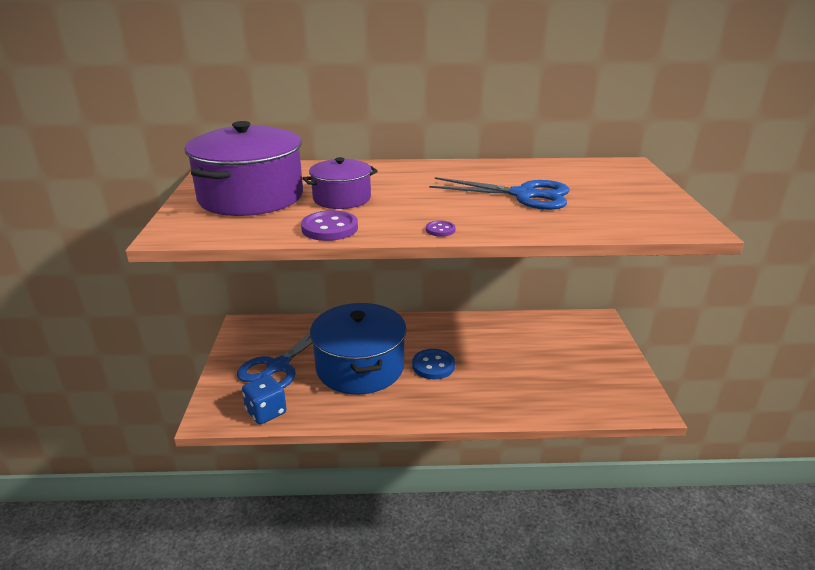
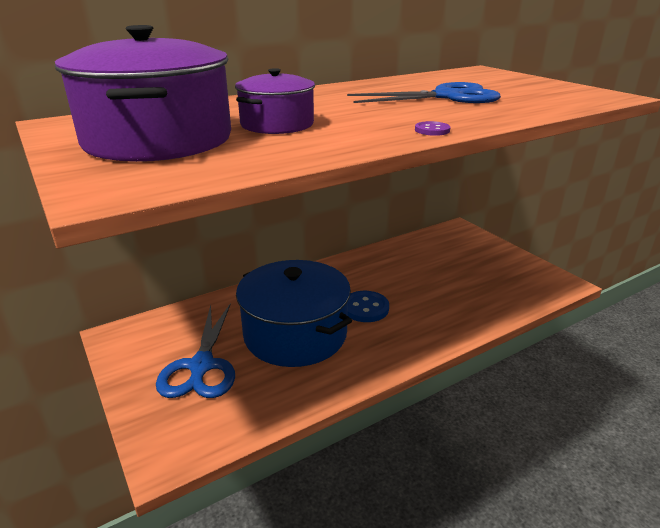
camera: 30 degrees left, 0 degrees up
(266, 412) = (234, 421): blue dice -> none
(330, 228) = (315, 149): purple button -> none

